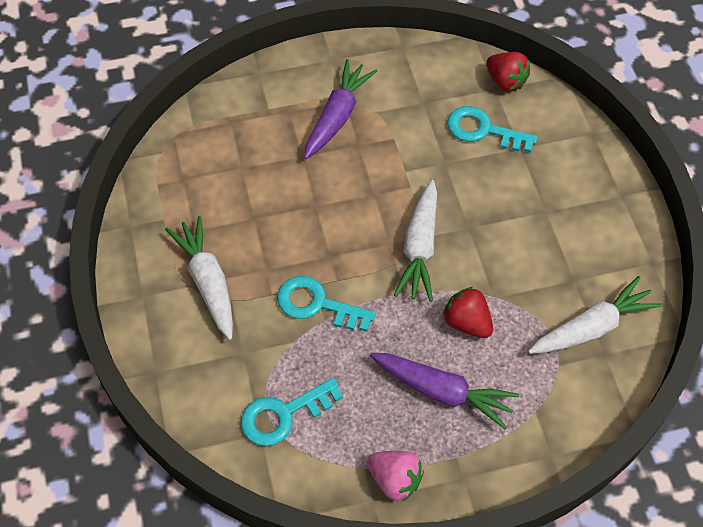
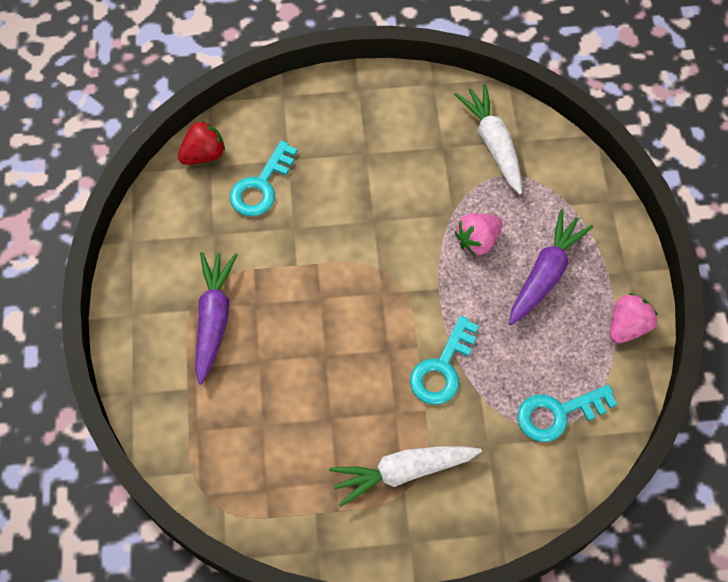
camera: 80 degrees left, 5 degrees up
(283, 414) = (558, 413): turquoise key -> turquoise key turned 90 degrees clockwise
(337, 116) = (214, 319): purple carrot -> purple carrot turned 60 degrees clockwise
(419, 248) = (390, 267): white carrot -> none
(466, 322) = (477, 241): red strawberry -> pink strawberry

